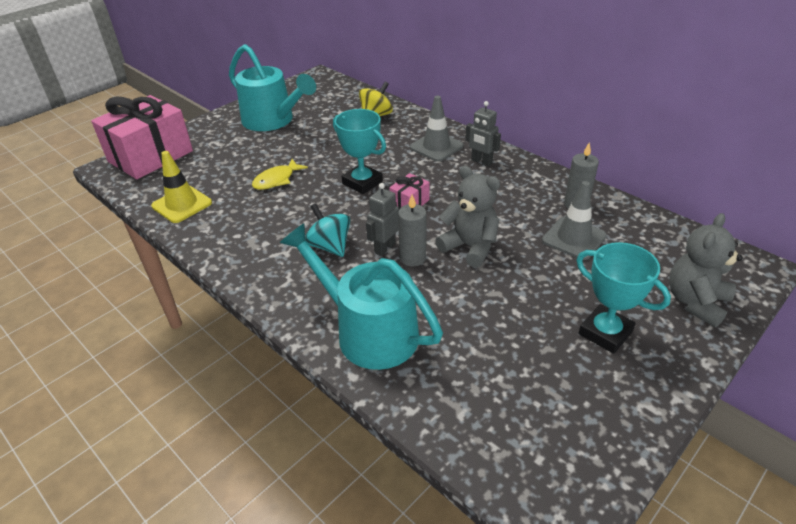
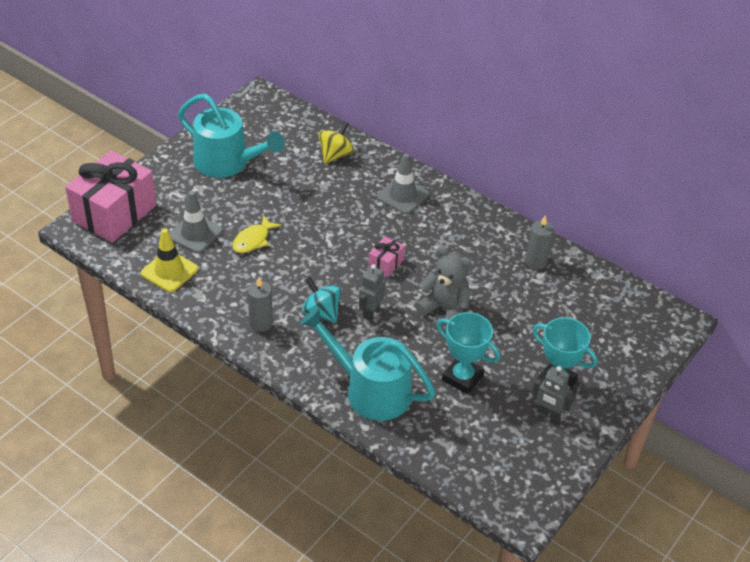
camera: 10 degrees left, 5 degrees up
(362, 182) = (337, 241): turquoise trophy -> turquoise trophy (462, 378)
(413, 258) = (396, 321): grey candle -> grey candle (261, 323)
(481, 162) = (448, 214): grey robot -> grey robot (548, 413)
(574, 238) = (533, 297): grey traffic cone -> grey traffic cone (195, 234)
(695, 302) = (627, 353): grey teddy bear -> none

